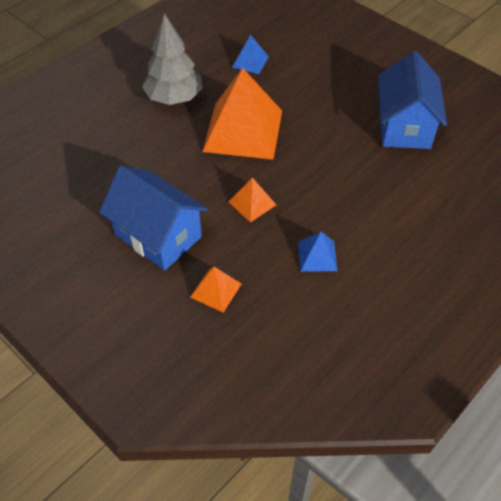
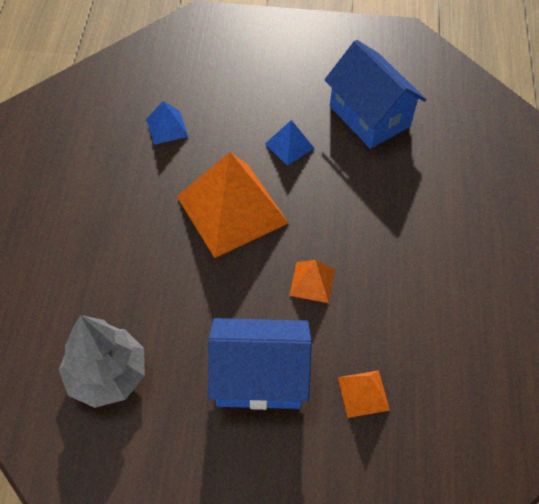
camera: 40 degrees left, 5 degrees up
(174, 98) = (128, 214): grey tree -> grey tree (107, 375)
(317, 256) = (415, 296): blue pyramid -> blue pyramid (289, 146)

